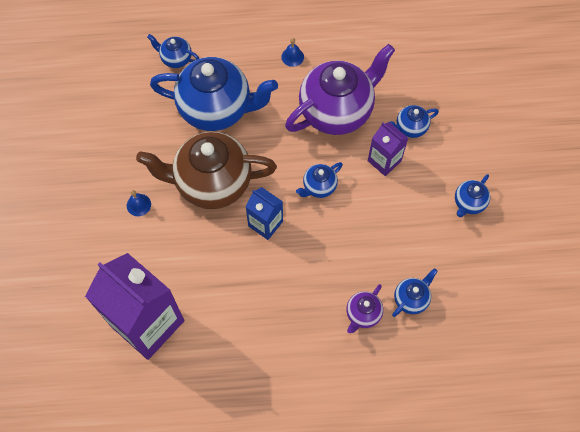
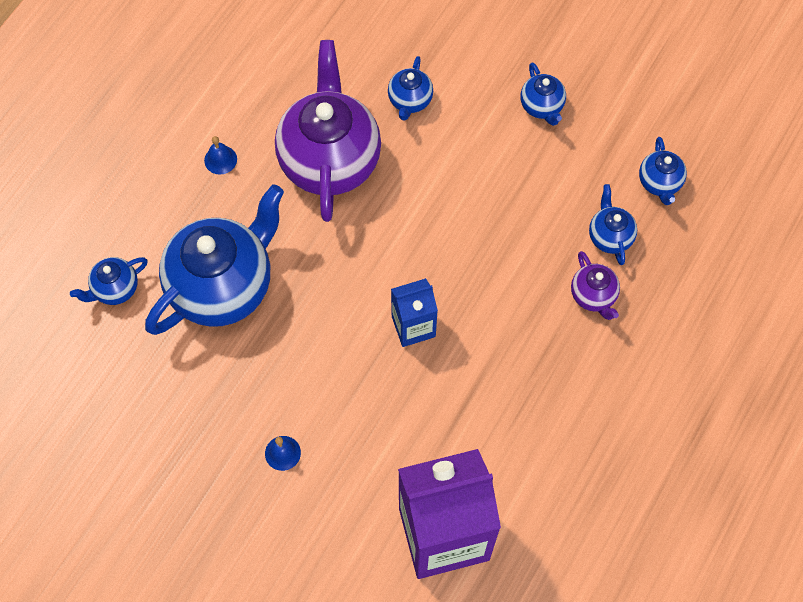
camera: 55 degrees left, 0 degrees up
(212, 183) = (317, 352): brown teapot -> none
(319, 187) = (410, 241): blue teapot -> blue teapot (659, 183)
(384, 161) = (429, 154): purple carton -> none

